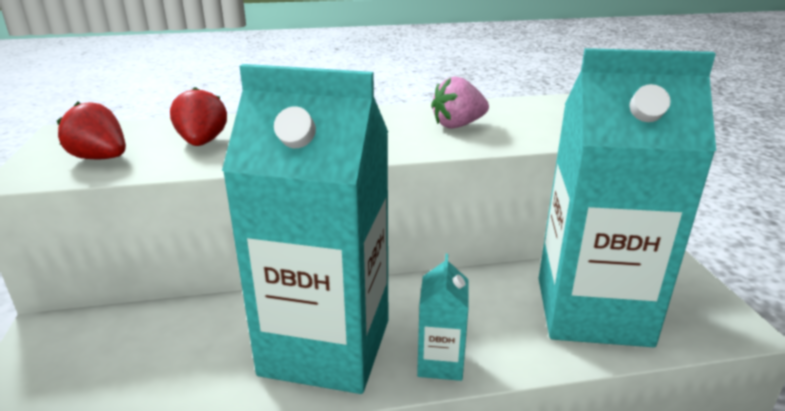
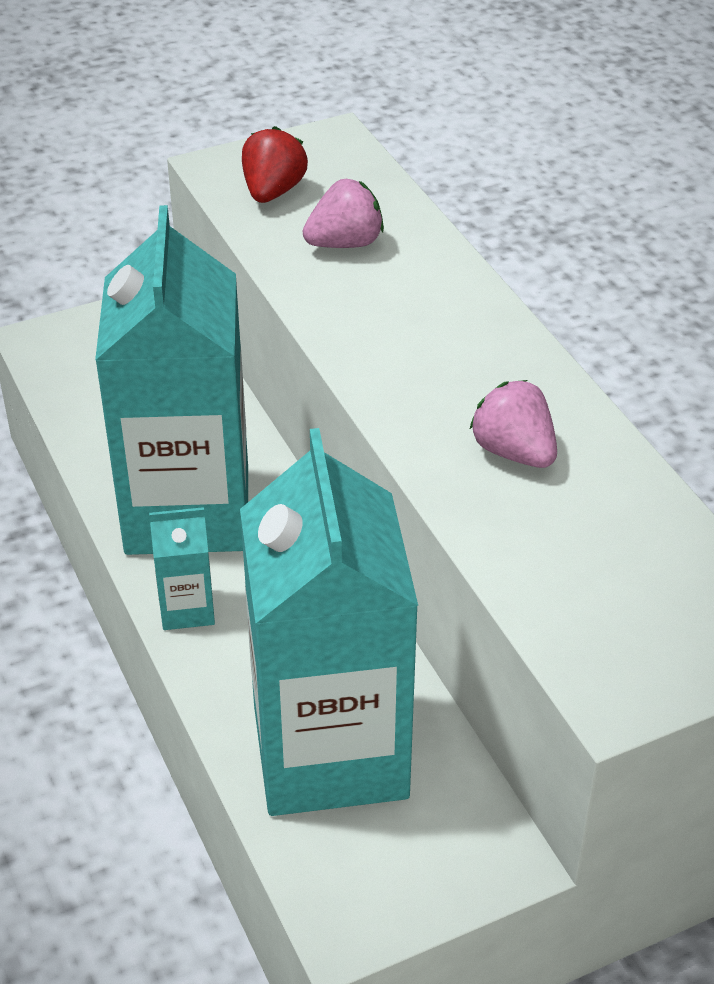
camera: 75 degrees right, 15 degrees up
(202, 142) = (345, 243): red strawberry -> pink strawberry

